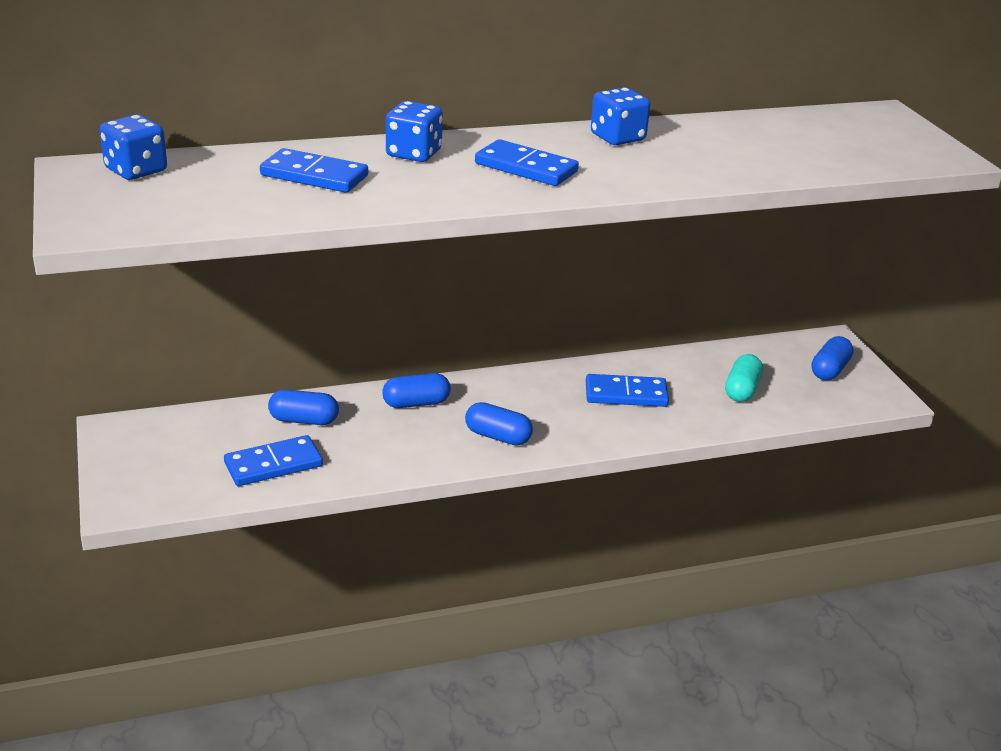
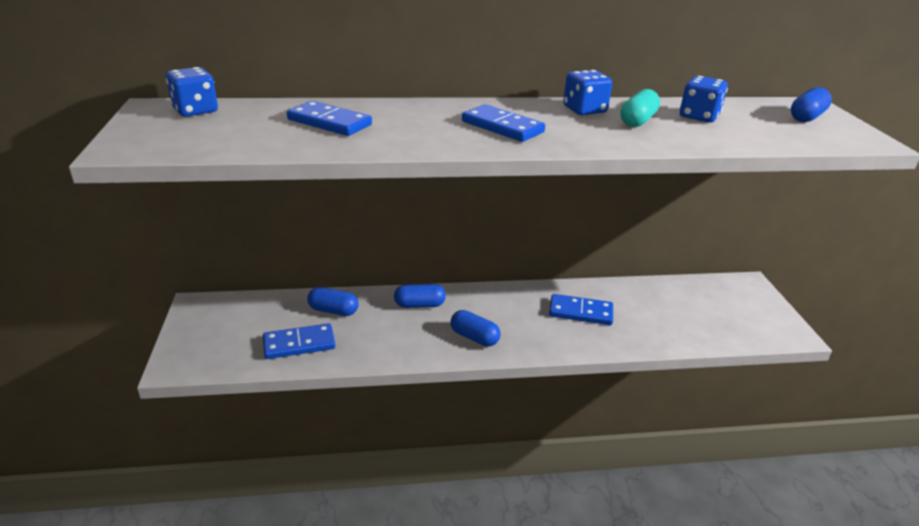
camera: 10 degrees right, 0 degrees up
(414, 153) = (416, 112): blue dice -> blue dice (699, 116)
(742, 390) = (673, 317): turquoise capsule -> turquoise capsule (637, 121)
(829, 370) = (745, 307): blue capsule -> blue capsule (806, 117)

